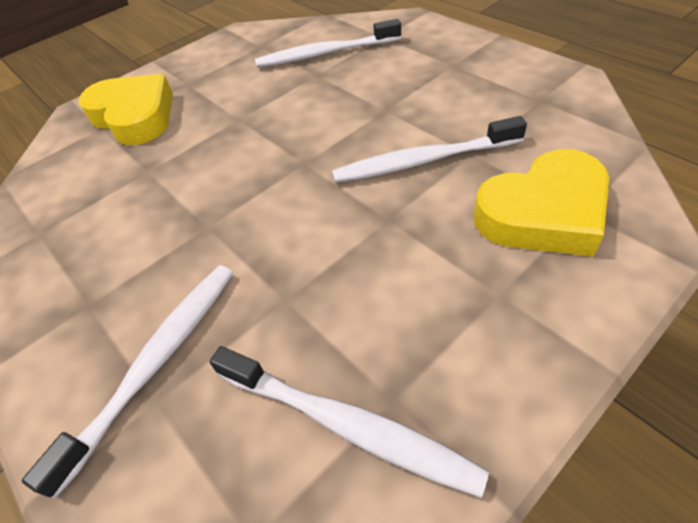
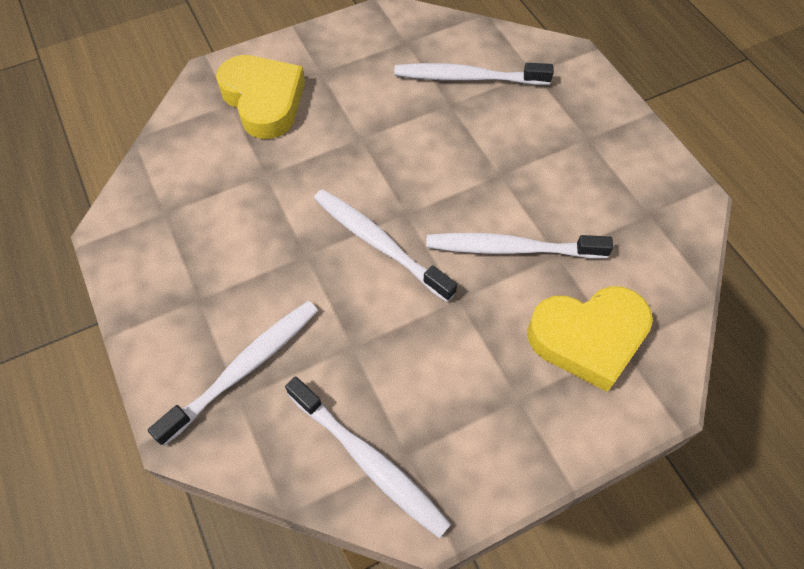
camera: 10 degrees right, 10 degrees up
(284, 194) = (379, 243): none -> white toothbrush

